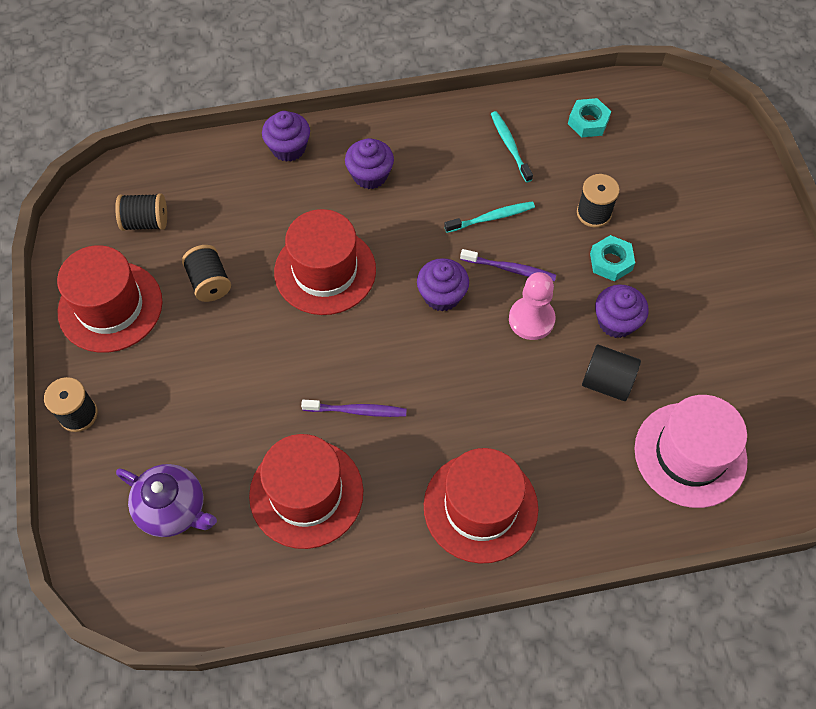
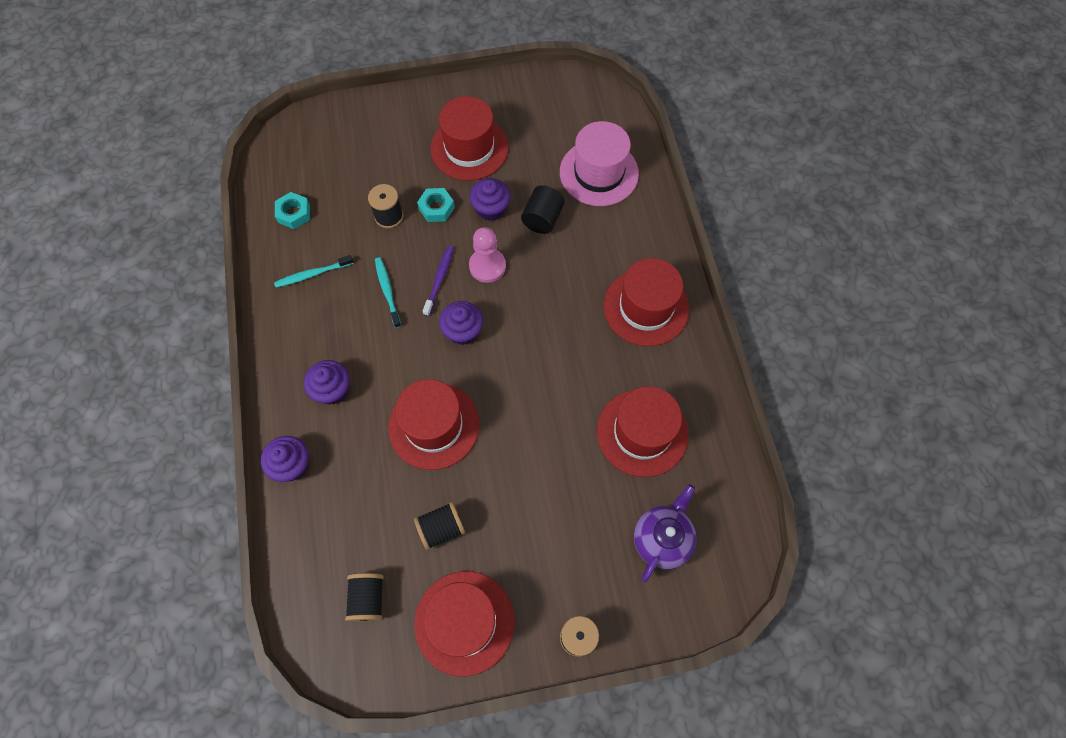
camera: 90 degrees left, 5 degrees up
(356, 411) = (569, 396): purple toothbrush -> none
(707, 295) = (469, 148): none -> red hat

